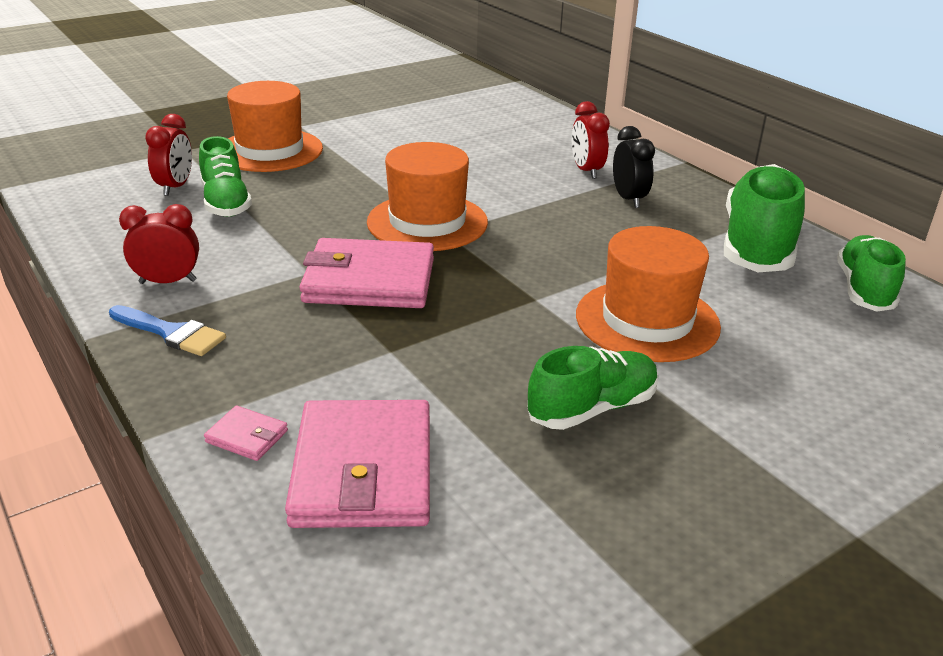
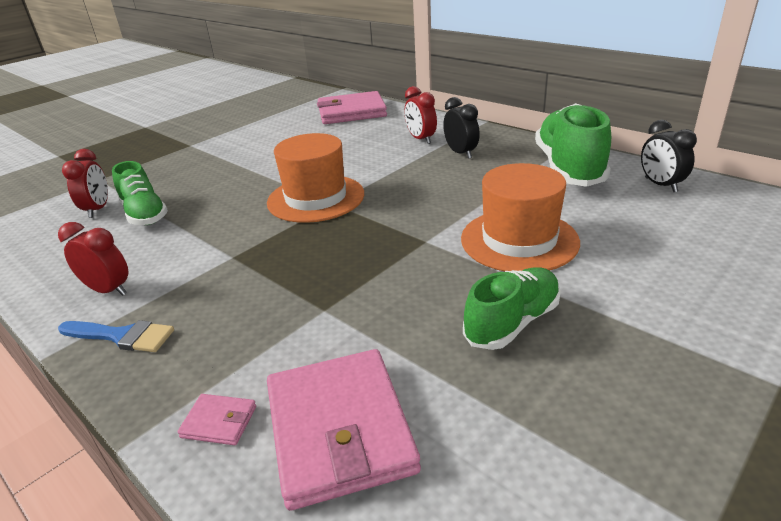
camera: 10 degrees left, 0 degrees up
(168, 282) = (108, 290): red clock -> red clock turned 45 degrees clockwise
(270, 150) = (171, 167): orange hat -> none
(369, 280) = (285, 253): pink wallet -> pink wallet (352, 112)
(863, 289) = (660, 185): green shoe -> black clock

